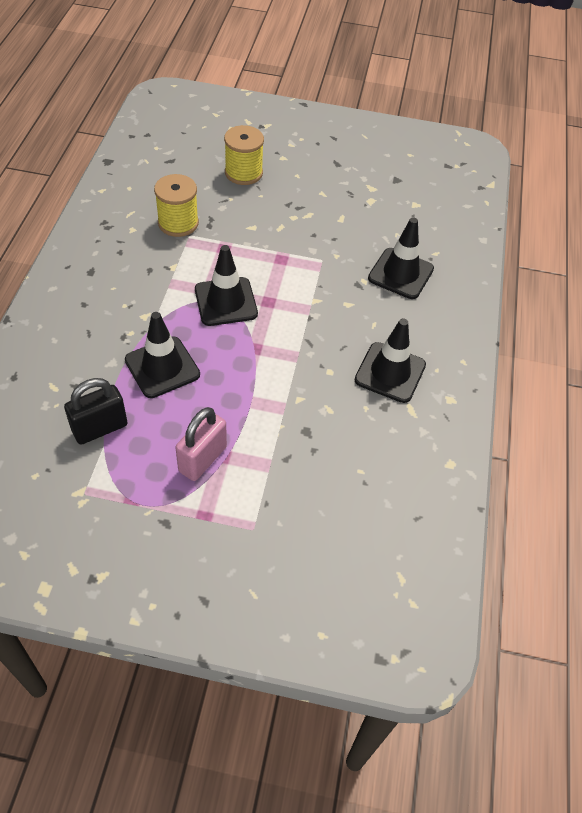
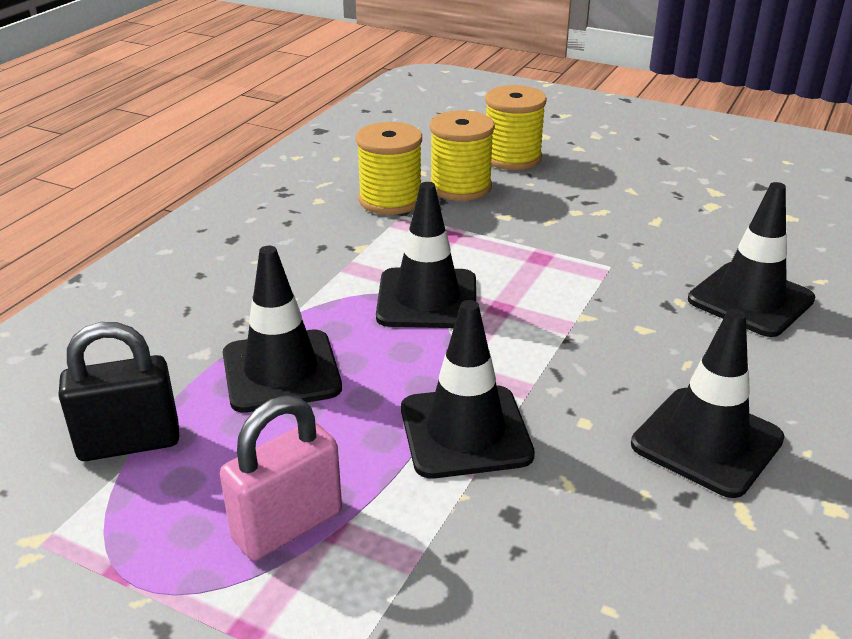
camera: 20 degrees right, 20 degrees down
(218, 205) = (460, 187): none -> yellow spool
(272, 388) = (465, 432): none -> black traffic cone

